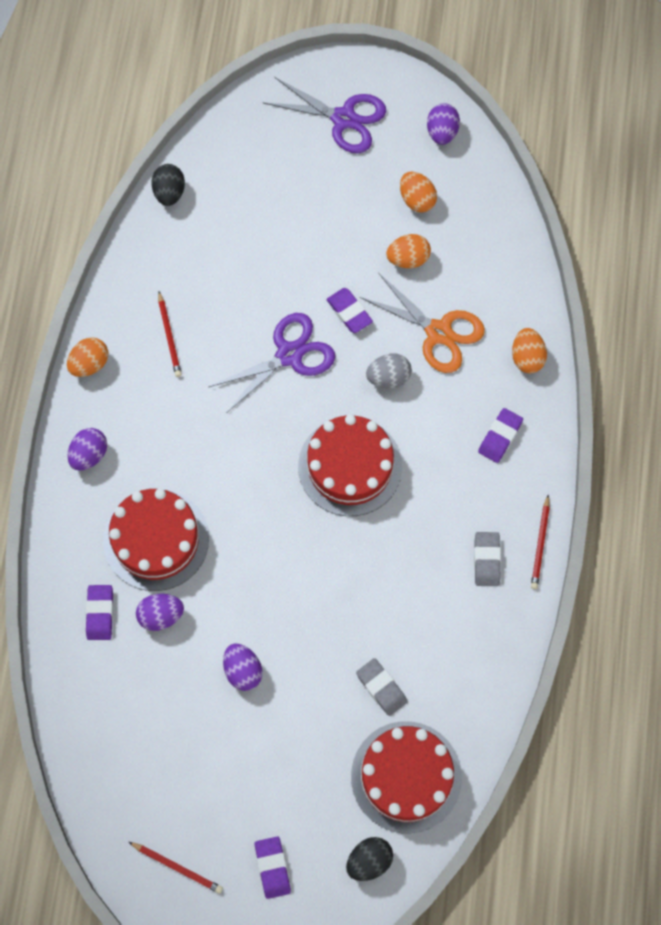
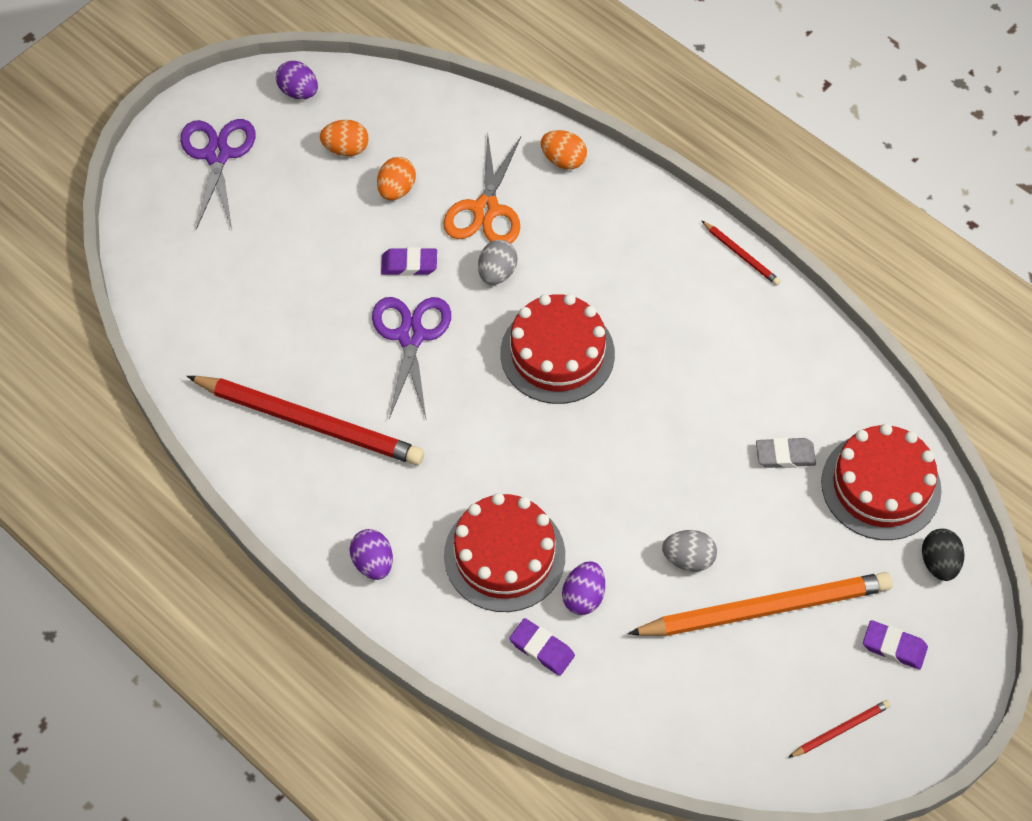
camera: 55 degrees left, 10 degrees down
(89, 364) = (280, 507): orange egg -> none
(169, 192) = (164, 335): black egg -> none
(169, 336) = (309, 422): red pencil -> red pencil, size x2.34
(240, 752) = (764, 608): none -> orange pencil
(243, 670) = (688, 558): purple egg -> grey egg
(343, 119) = (217, 155): purple scissors -> purple scissors turned 60 degrees counterclockwise
(438, 332) = (486, 209): orange scissors -> orange scissors turned 120 degrees clockwise
(486, 560) = (726, 303): grey eraser -> none
(500, 437) = (620, 224): purple eraser -> none

